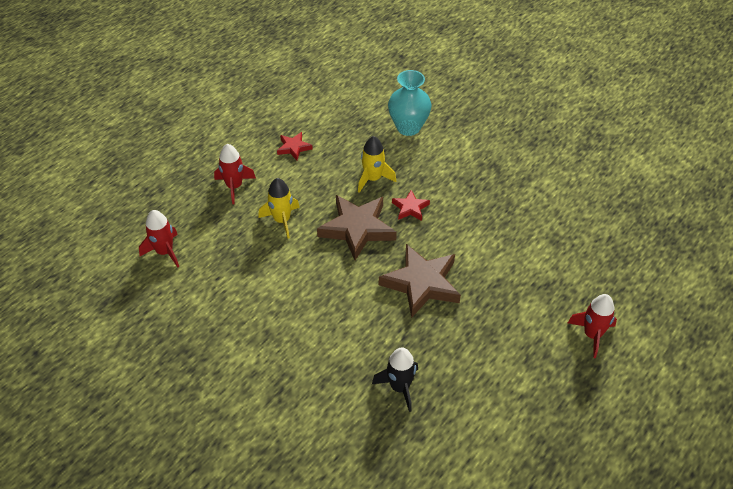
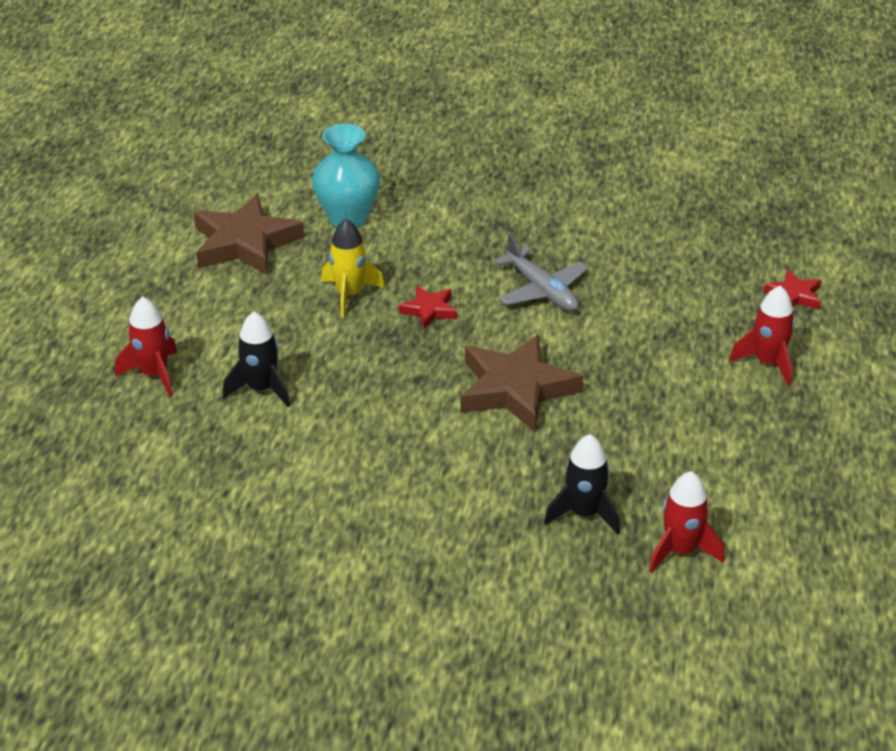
camera: 30 degrees left, 10 degrees down
(165, 252) = (116, 491): red rocket -> red rocket (680, 551)
(282, 220) = (261, 389): yellow rocket -> black rocket
(294, 148) = (203, 297): red star -> red star (794, 295)
(357, 229) = (377, 359): brown star -> brown star (245, 243)
(486, 222) = (542, 290): none -> grey plane

